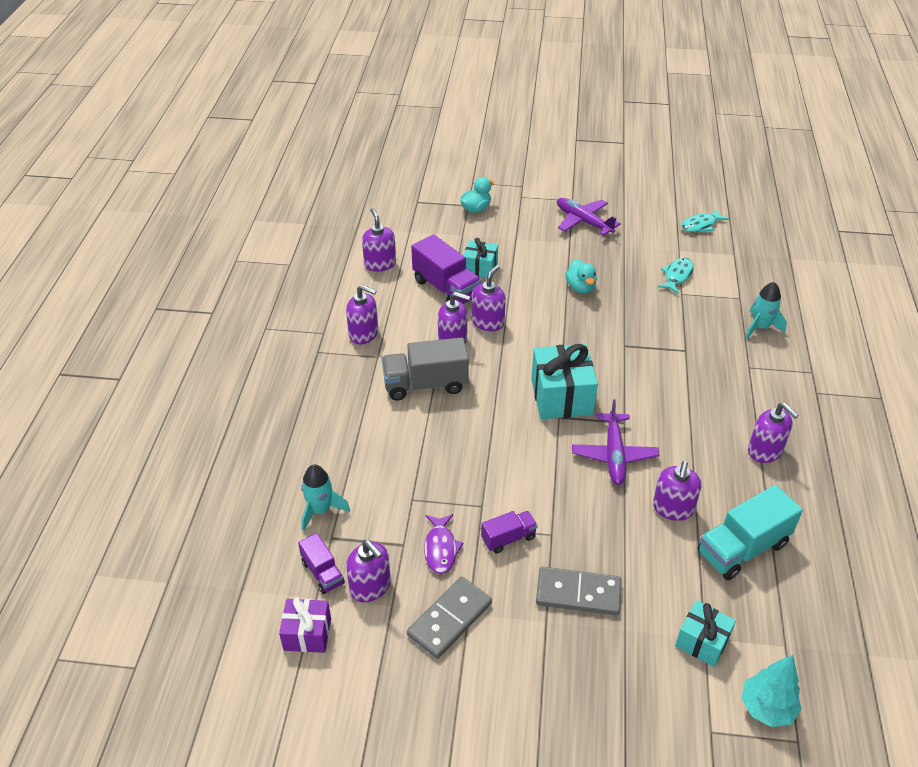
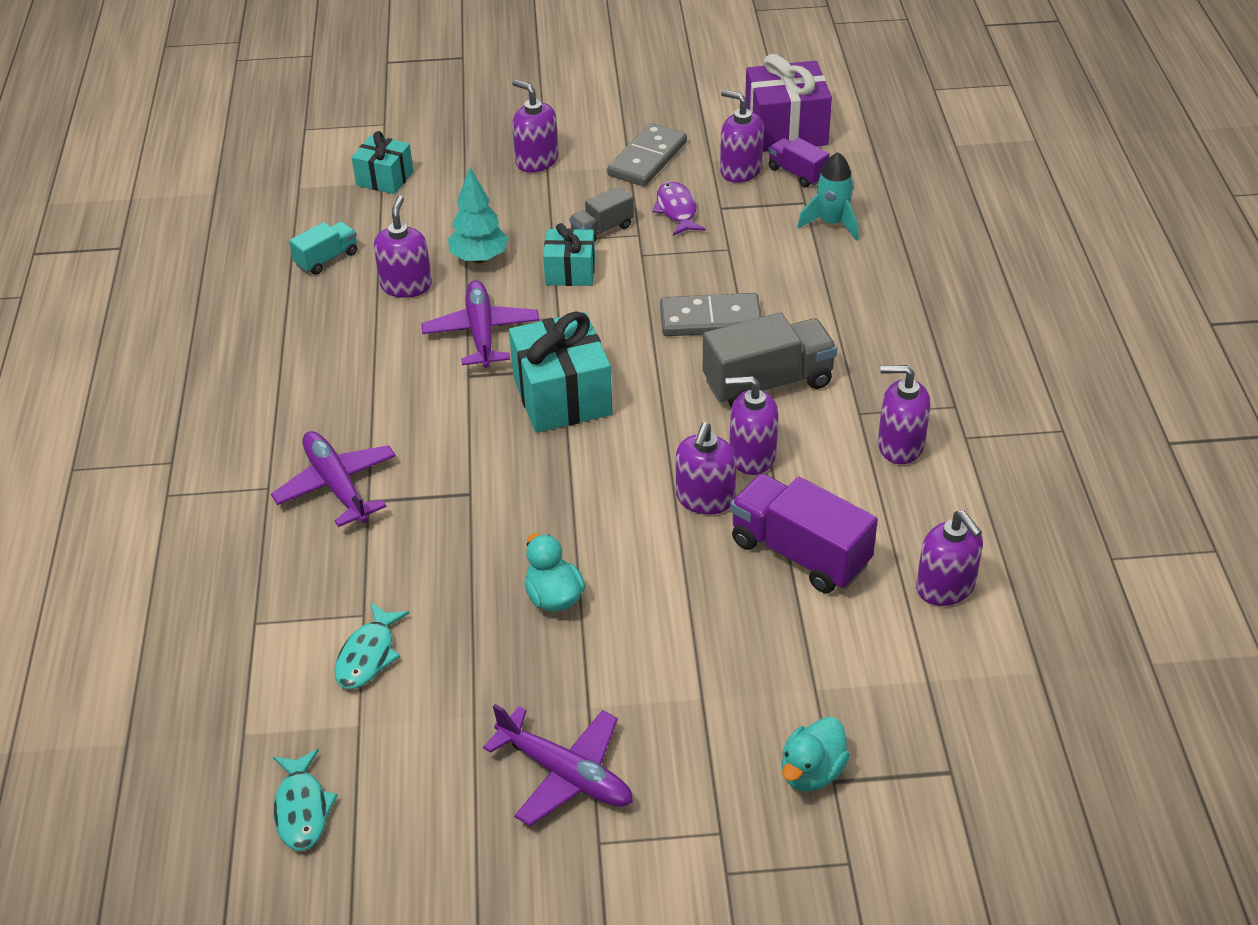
camera: 170 degrees right, 0 degrees up
(307, 634) = (786, 130): purple gift -> purple gift, size x1.67
(480, 268) = (752, 608): turquoise gift -> turquoise gift (570, 272)
(508, 538) = (602, 229): purple truck -> grey truck
(578, 593) = (516, 196): grey domino -> grey domino (710, 319)
(700, 225) = (302, 809): turquoise fish -> turquoise fish turned 120 degrees clockwise
(706, 361) = (337, 486): none -> purple plane
(742, 548) = (327, 259): turquoise truck -> turquoise truck, size x0.56
(760, 327) = (231, 565): turquoise rocket -> none
(765, 451) = (273, 367): purple soap dispenser -> purple soap dispenser (536, 160)
(766, 708) = (328, 144): turquoise tree -> turquoise tree (479, 258)

